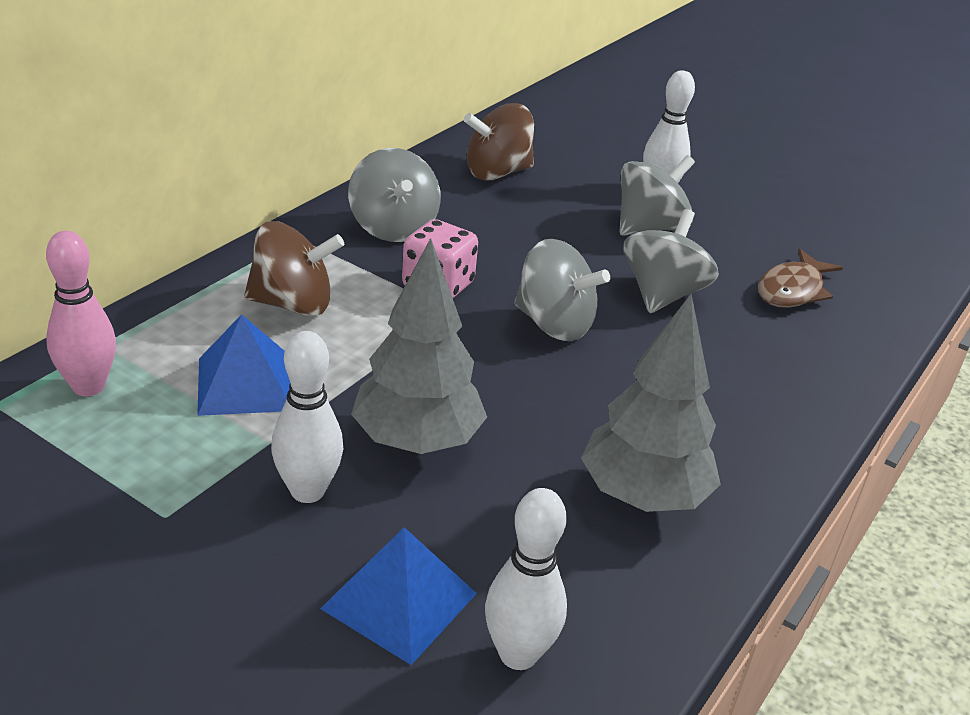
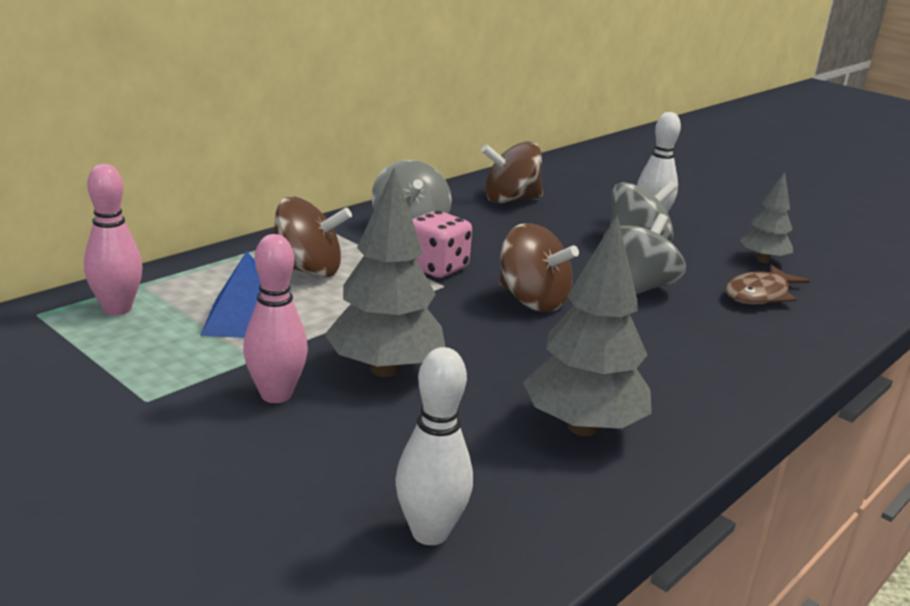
camera: 10 degrees right, 10 degrees down
(307, 491) = (276, 395): white bowling pin -> pink bowling pin
(399, 600) = (331, 480): blue pyramid -> none
(554, 324) = (532, 301): grey spinning top -> brown spinning top
(788, 239) = (763, 260): none -> grey tree

